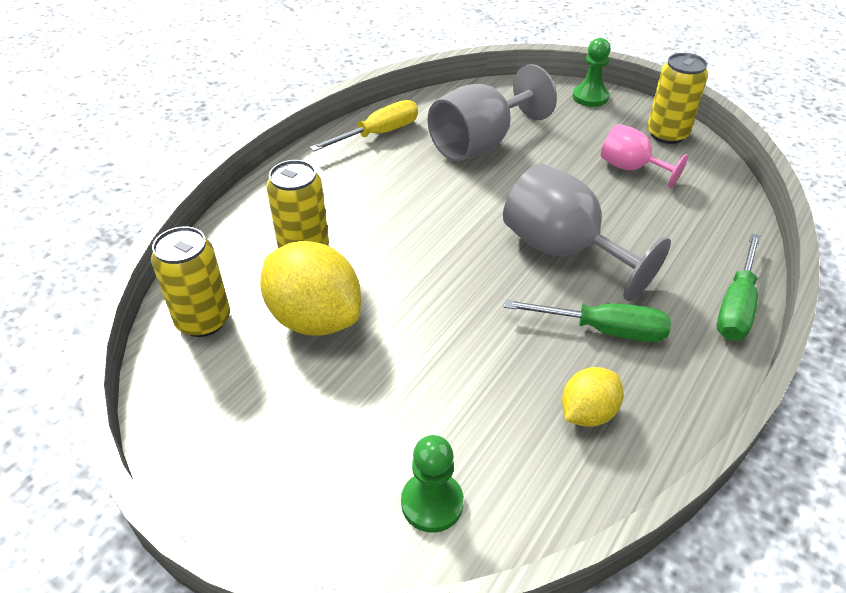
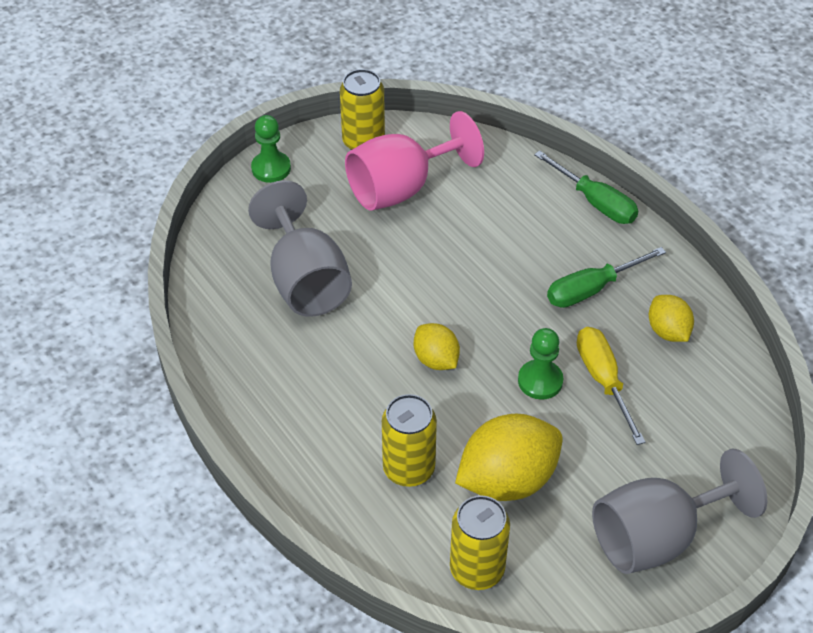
camera: 70 degrees left, 5 degrees up
(378, 134) = (241, 359): yellow screwdriver -> yellow screwdriver (603, 380)
(432, 503) = (719, 448): green pawn -> green pawn (540, 381)
(438, 237) = (436, 360): none -> yellow lemon
(563, 250) = (491, 278): grey goblet -> grey goblet (656, 537)
(604, 330) = (591, 289): green screwdriver -> green screwdriver turned 150 degrees counterclockwise
(631, 168) = (401, 188): pink goblet -> pink goblet, size x1.71

